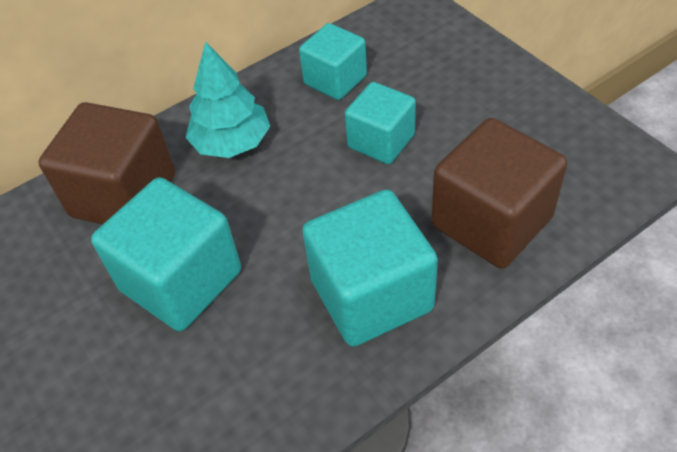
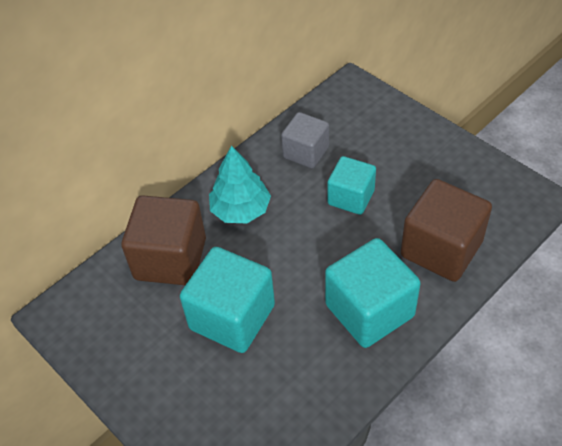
camera: 10 degrees left, 0 degrees up
(335, 80) = (306, 152): turquoise cube -> grey cube

